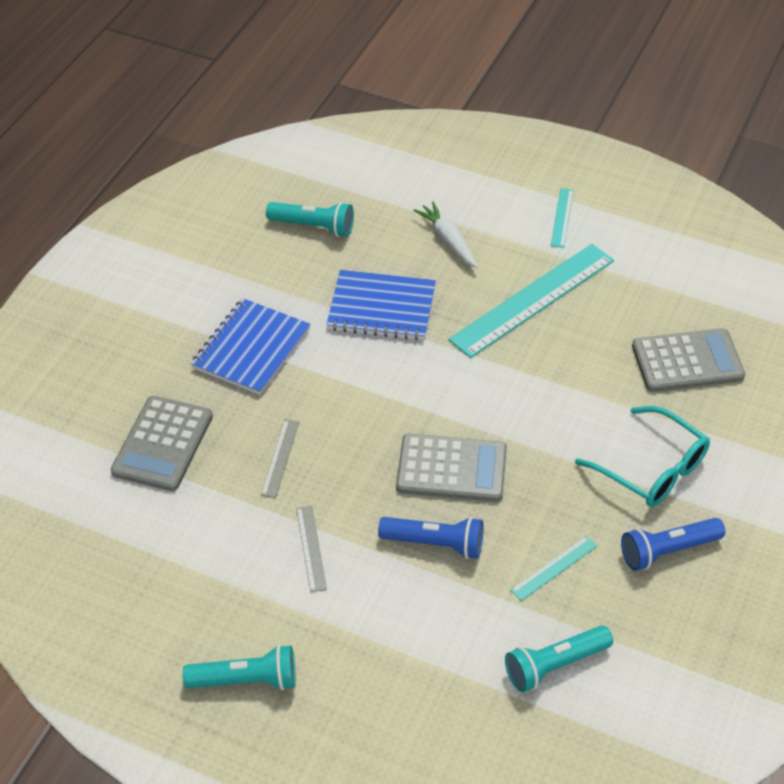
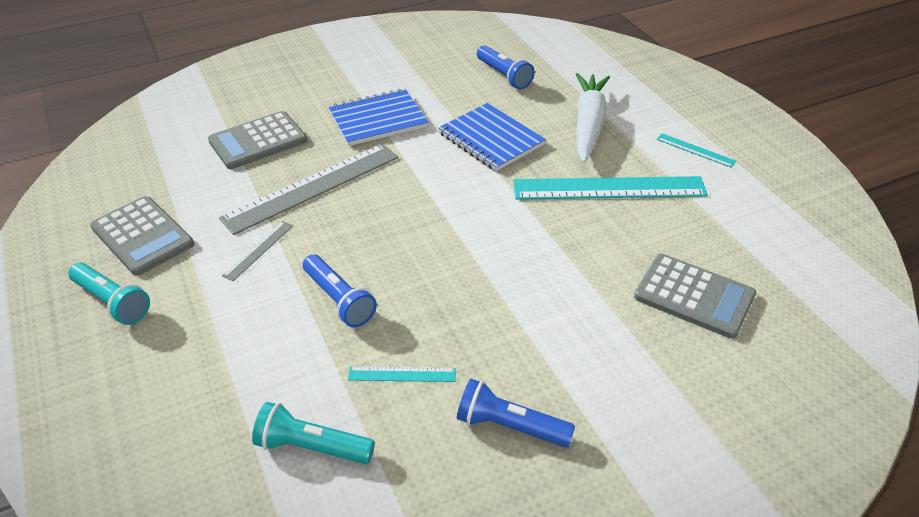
camera: 40 degrees right, 5 degrees down
(280, 458) = (312, 187): grey ruler -> grey ruler, size x2.25
(313, 227) = (504, 76): turquoise flashlight -> blue flashlight
(448, 240) = (588, 124): white carrot -> white carrot, size x1.66
(451, 469) = (413, 259): grey calculator -> grey calculator (142, 236)
(562, 217) = (695, 150): turquoise ruler -> turquoise ruler turned 75 degrees clockwise
(651, 468) = (570, 355): turquoise glasses -> none

